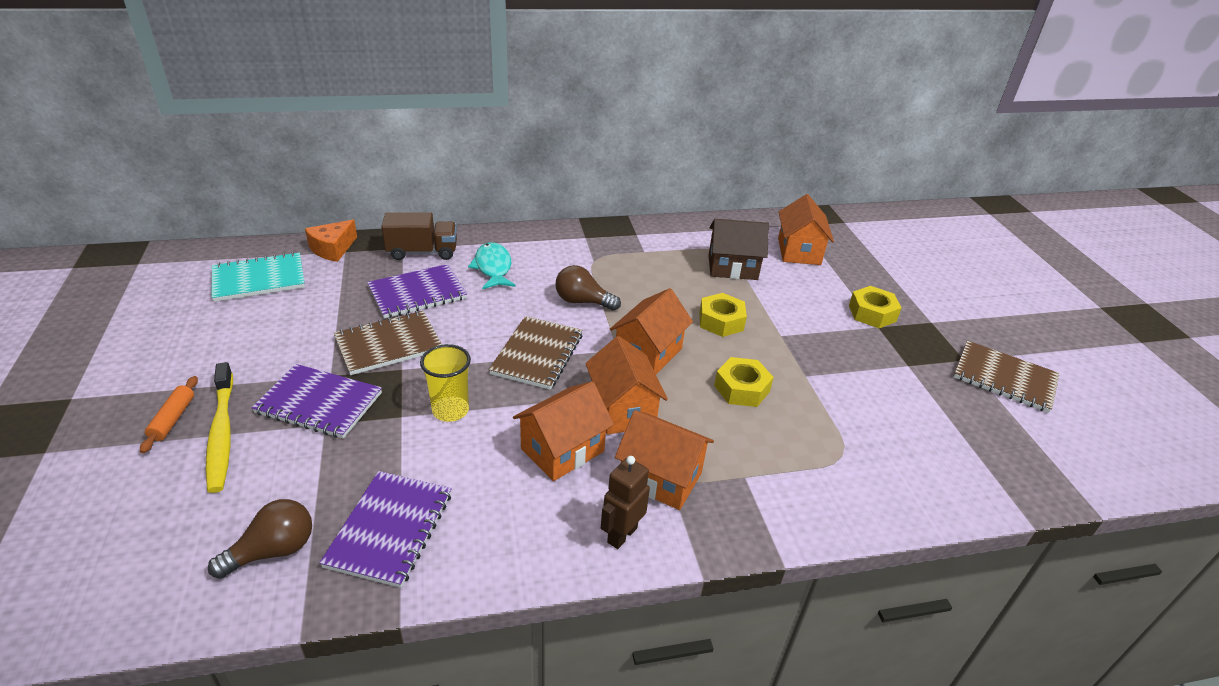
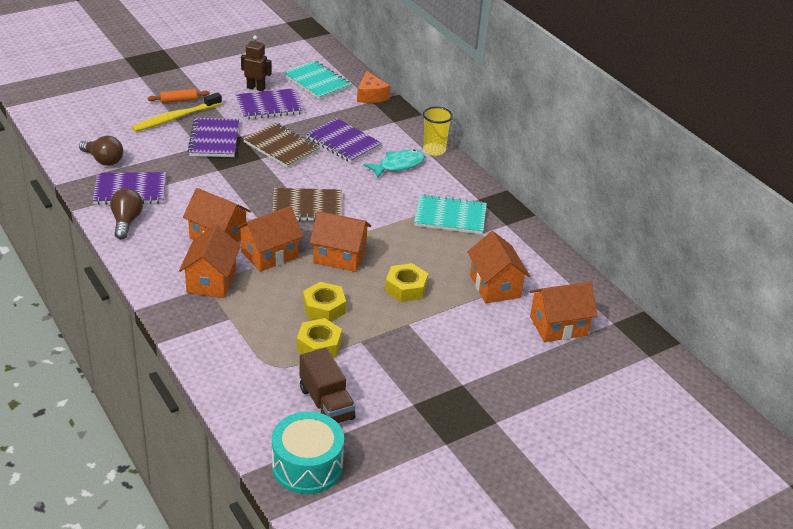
camera: 70 degrees right, 0 degrees up
(279, 332) = (269, 106): none -> purple notebook
(332, 249) = (371, 96): orange cheese -> orange cheese turned 120 degrees counterclockwise
(422, 252) = (395, 131): brown truck -> brown truck (326, 403)
(450, 410) = (232, 186): yellow cup -> yellow cup (434, 150)
(582, 301) = (384, 214): brown light bulb -> brown light bulb (126, 222)
(608, 261) = (450, 216): none -> turquoise notebook
(622, 535) = (157, 272): brown robot -> brown robot (256, 88)
(732, 267) = (495, 286): brown house -> orange house
(872, 313) = (482, 380): yellow nut -> yellow nut (319, 345)
(1004, 378) = (432, 471): brown notebook -> none
(1011, 466) = (307, 466): none -> turquoise drum

